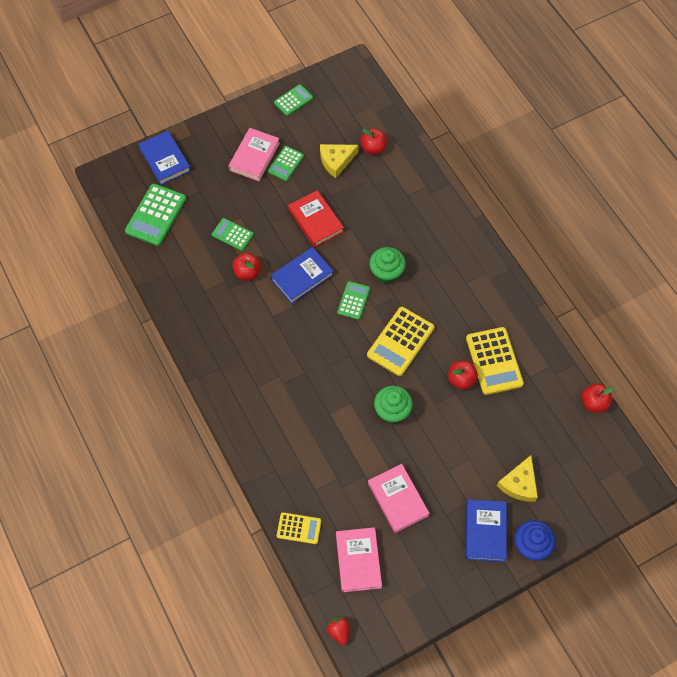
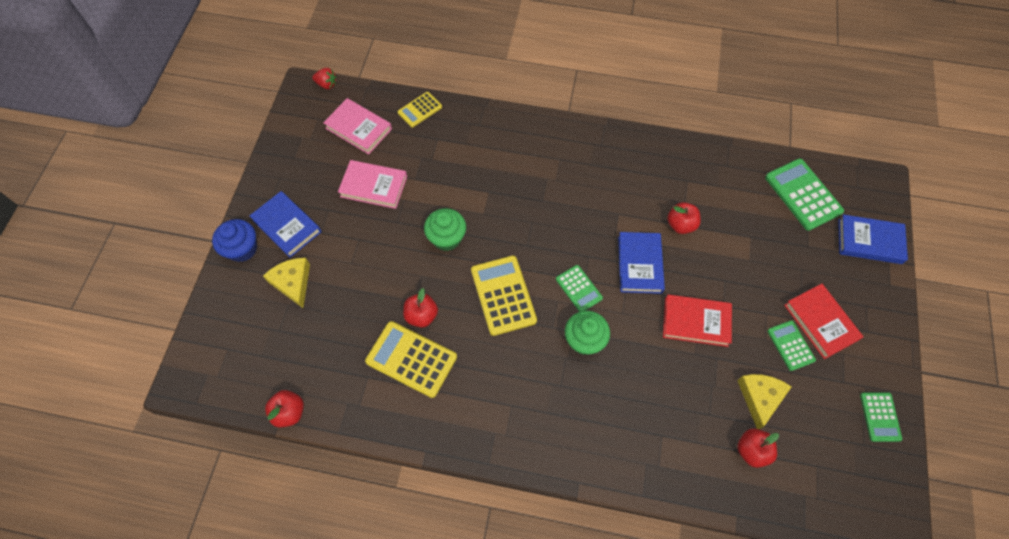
camera: 130 degrees right, 0 degrees up
(232, 234) = (733, 240): green calculator -> none
(254, 156) = (820, 322): pink book -> red book

